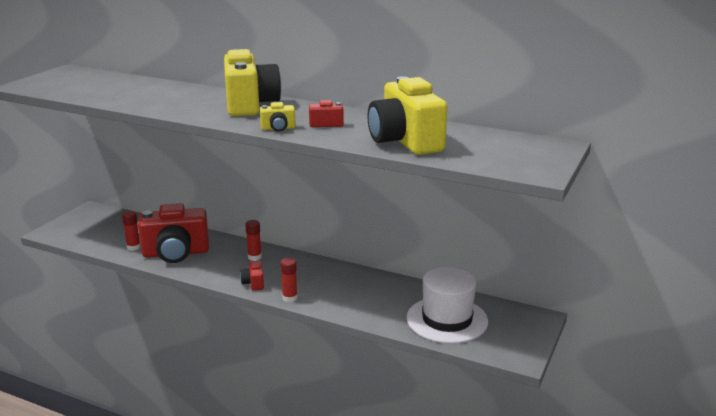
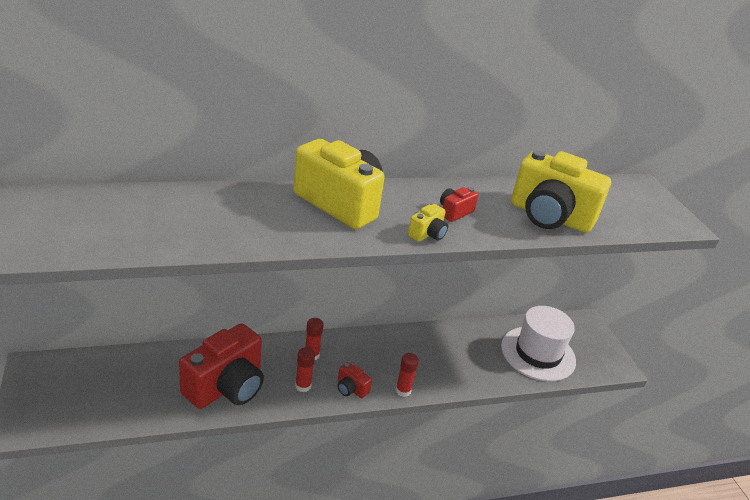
camera: 45 degrees left, 10 degrees up
(133, 247) = (166, 400): red glue stick -> red glue stick (303, 386)

